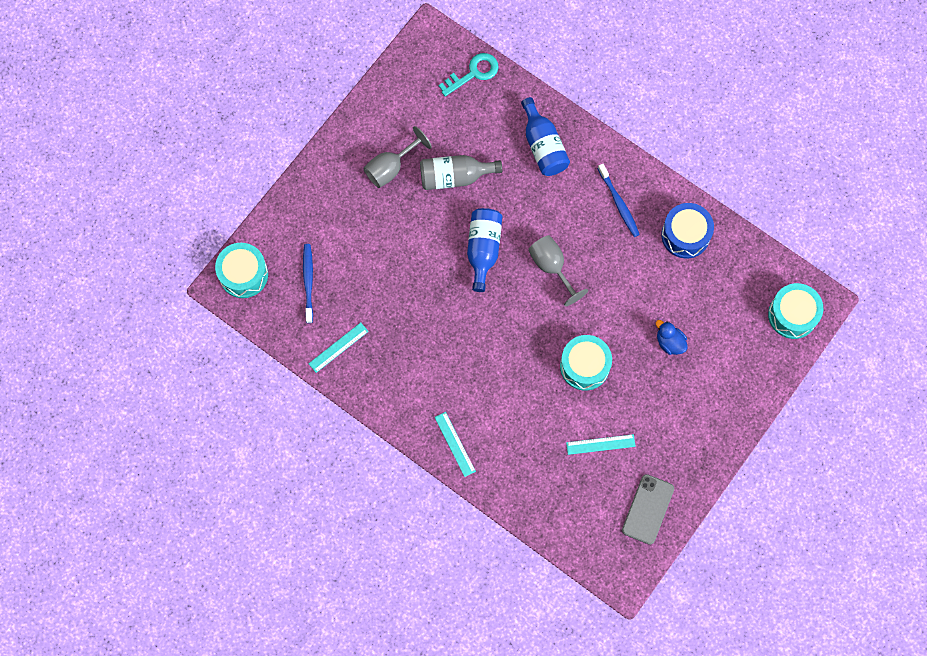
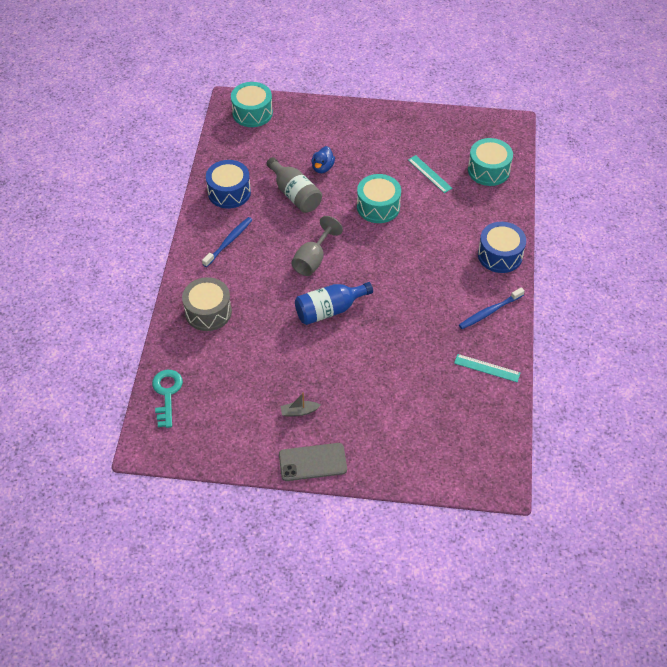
camera: 120 degrees left, 20 degrees down
(243, 274) = (479, 474): turquoise drum -> turquoise drum (488, 170)
(308, 281) = (448, 420): blue toothbrush -> blue toothbrush (489, 312)
(391, 167) = (299, 411): grey goblet -> grey boat
(455, 177) = (277, 360): grey bottle -> grey bottle (295, 194)
(455, 444) = (500, 255): turquoise ruler -> blue drum
(473, 73) = (167, 394): turquoise key -> turquoise key turned 60 degrees clockwise
(543, 146) = (208, 312): blue bottle -> grey drum
(648, 509) = (454, 131): grey phone -> grey phone (312, 462)

